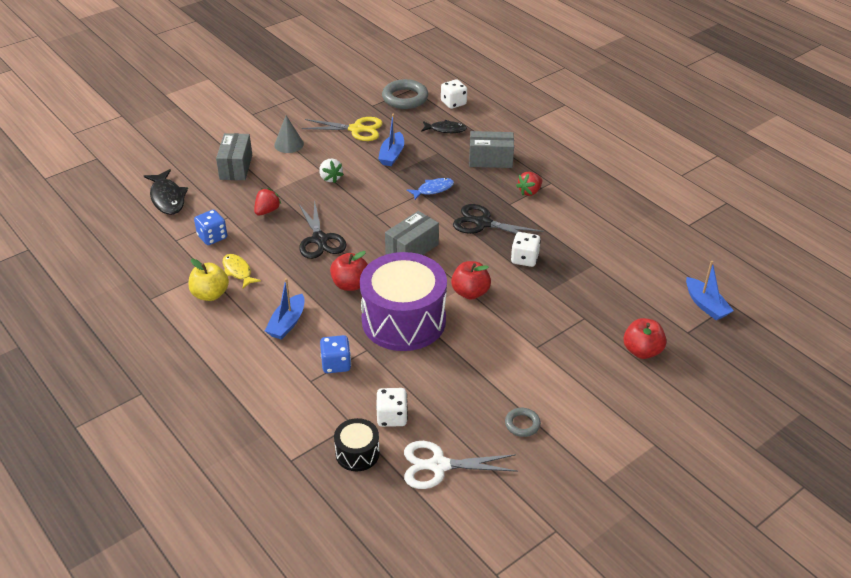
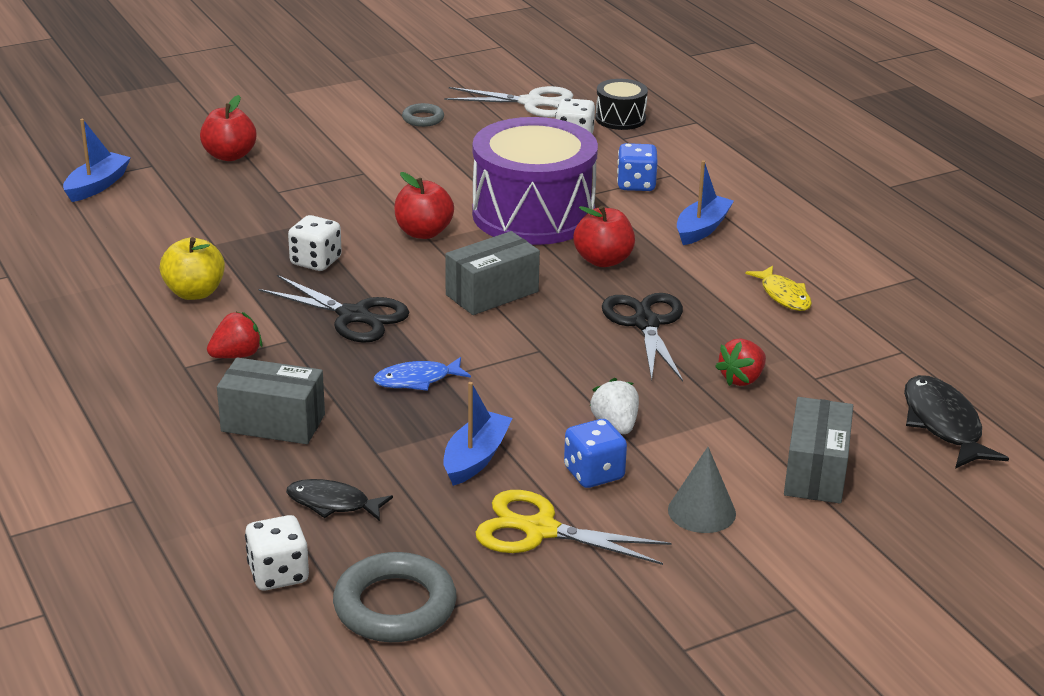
camera: 170 degrees left, 10 degrees down
(210, 294) = (822, 272): yellow apple -> yellow apple (194, 293)
(212, 237) = (837, 348): blue dice -> blue dice (594, 473)
(705, 305) = (97, 186): blue boat -> blue boat turned 45 degrees clockwise

